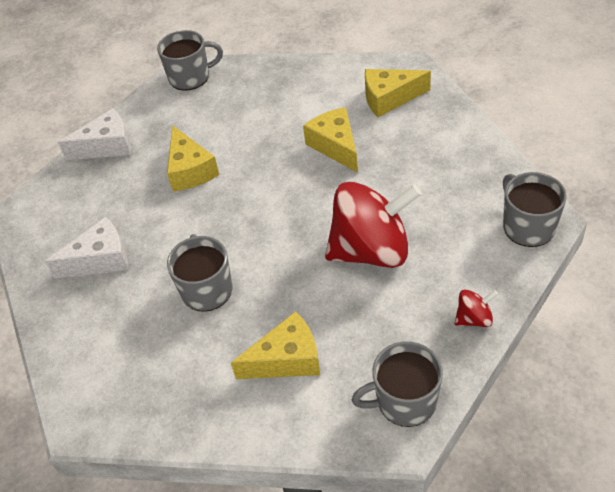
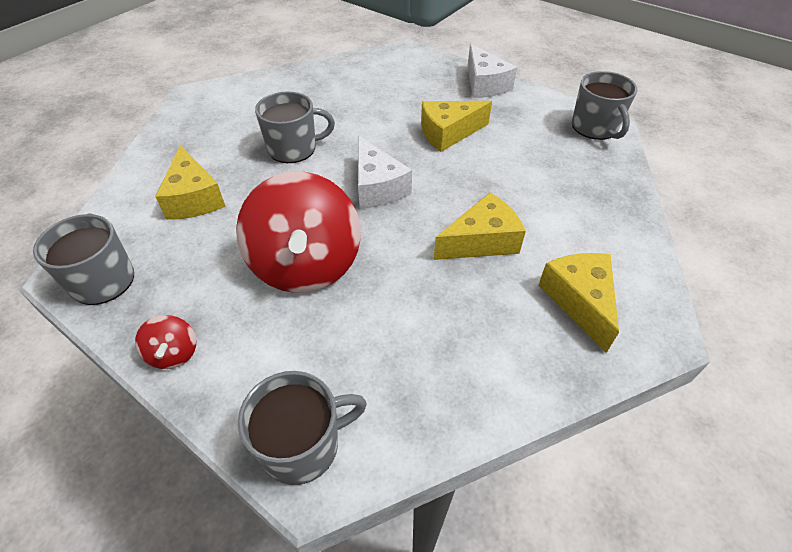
camera: 85 degrees right, 0 degrees up
(100, 260) = (345, 91): white cheese -> white cheese (377, 187)

